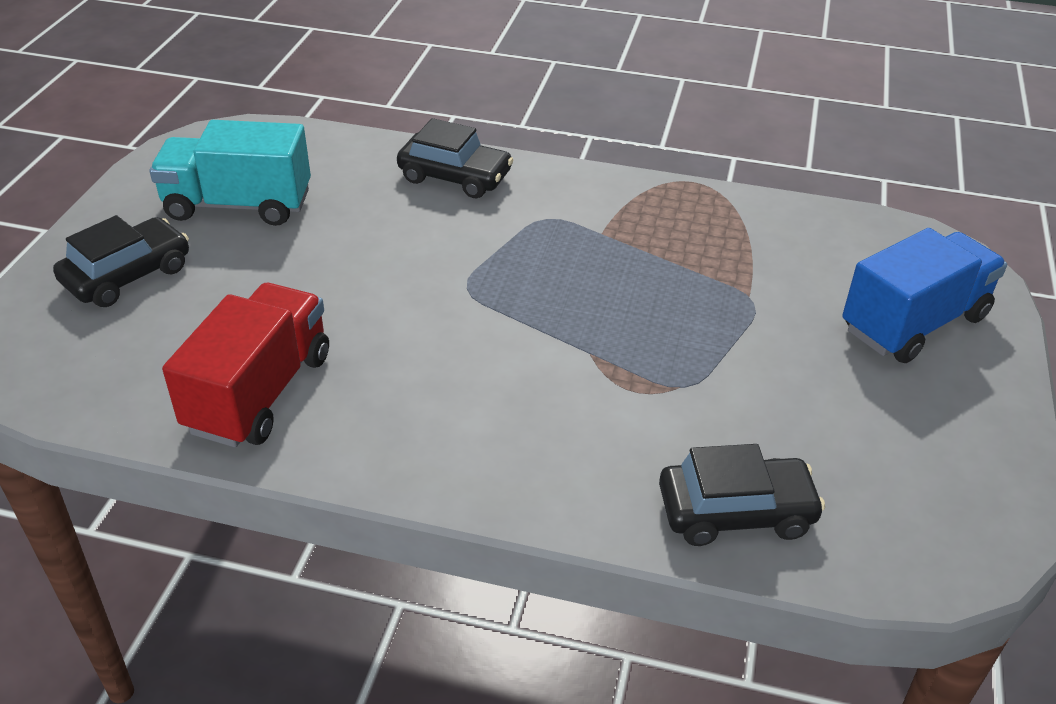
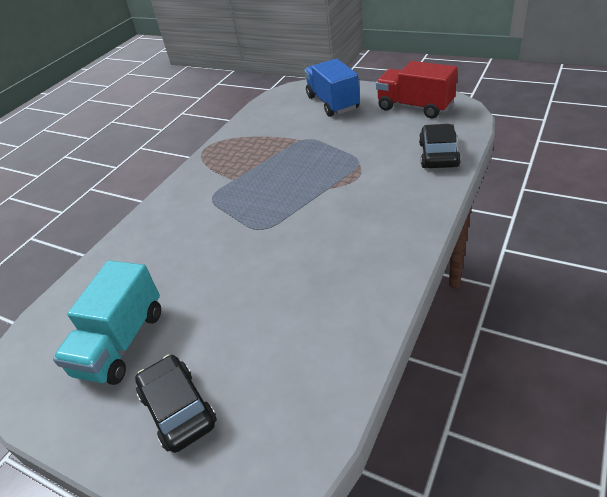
camera: 70 degrees left, 0 degrees up
(259, 392) = (332, 318): red truck -> red truck (415, 107)
(455, 177) = (150, 232): black car -> none

